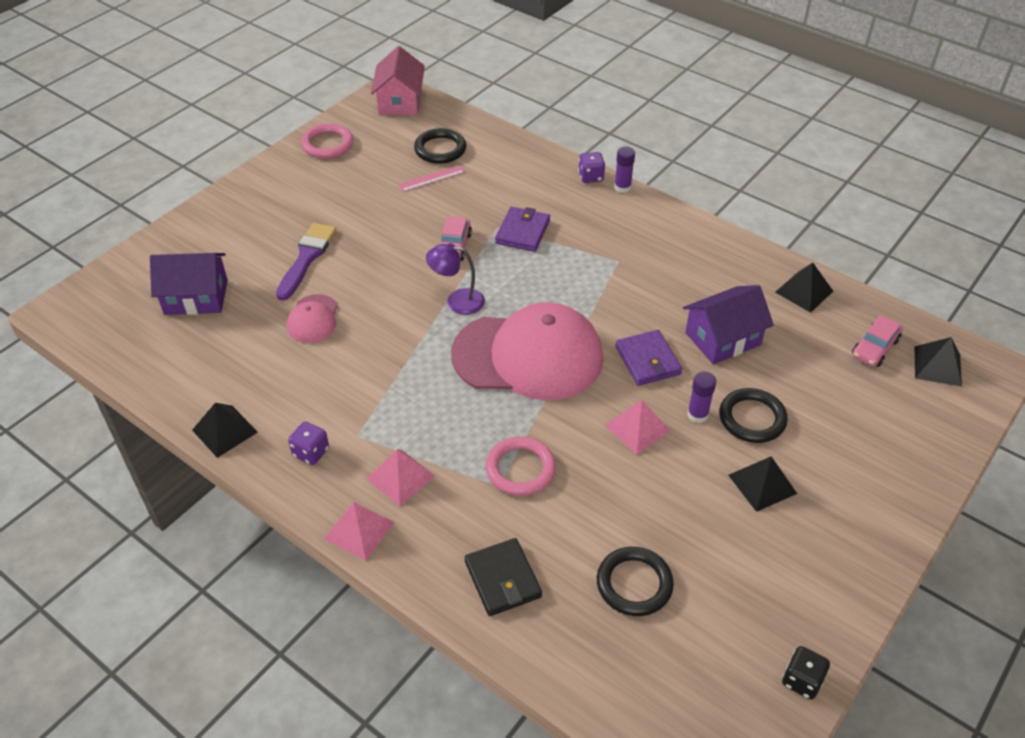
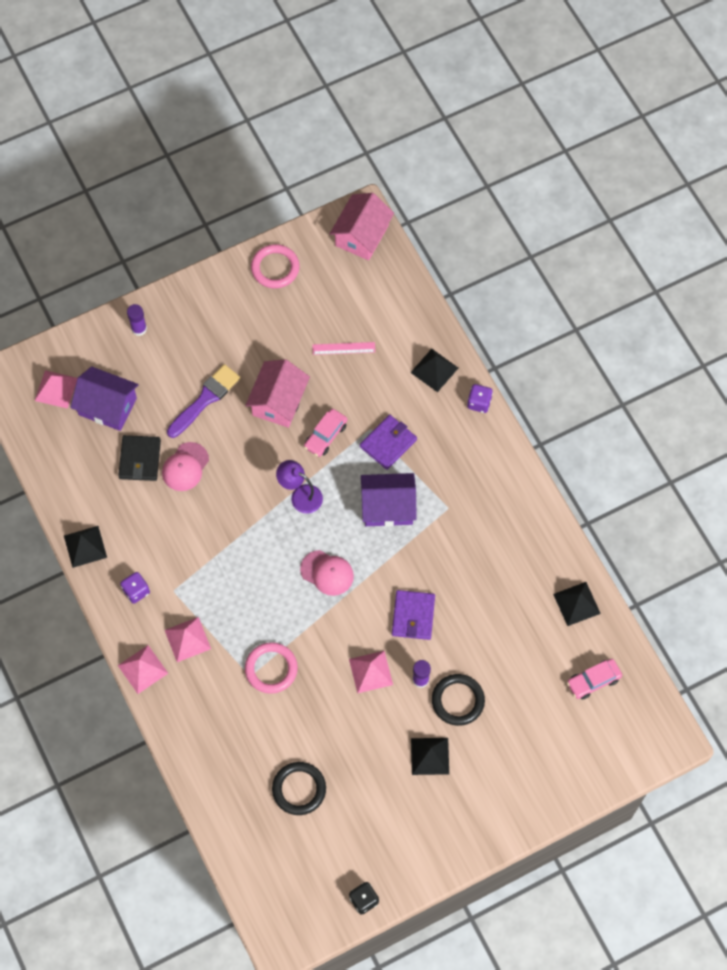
camera: 25 degrees right, 20 degrees up
(127, 301) = (56, 389): none -> pink pyramid
(388, 236) = (278, 401): none -> pink house
(440, 149) = (368, 314): black ring -> none
(502, 579) = (217, 747): black wallet -> black wallet (140, 459)
(528, 356) = (327, 573): pink cap -> pink cap, size x0.45
(622, 187) = (499, 427): purple glue stick -> purple glue stick (139, 329)
(723, 338) = (482, 621): purple house -> purple house (388, 507)
(937, 366) = (629, 718): black pyramid -> black pyramid (434, 370)

